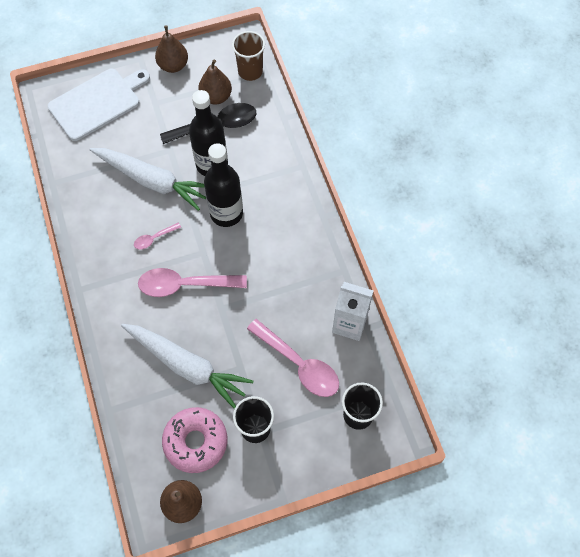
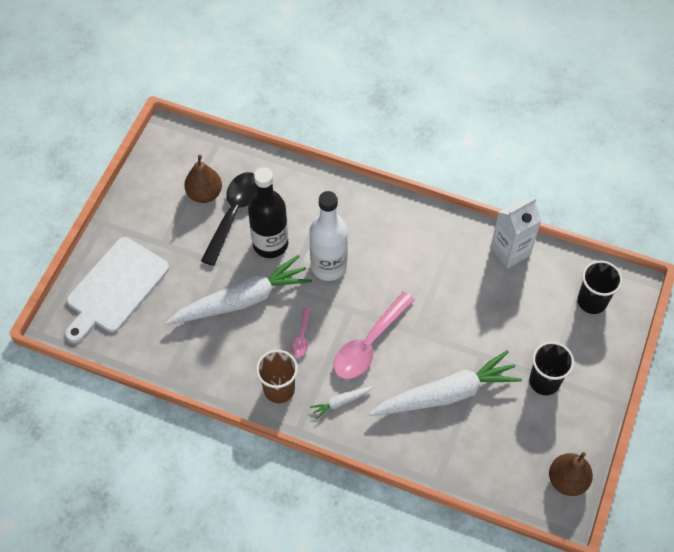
camera: 50 degrees left, 5 degrees down
(97, 103) = (115, 288): white cutting board -> white cutting board turned 150 degrees counterclockwise
(123, 300) = (340, 402): none -> white carrot
(173, 65) = (137, 203): brown pear -> none
(195, 442) = (520, 434): pink donut -> none
(226, 213) = (329, 266): black bottle -> white bottle
(250, 71) = (205, 151): brown cup -> brown cup (279, 389)
(299, 364) = (515, 311): pink spoon -> none

